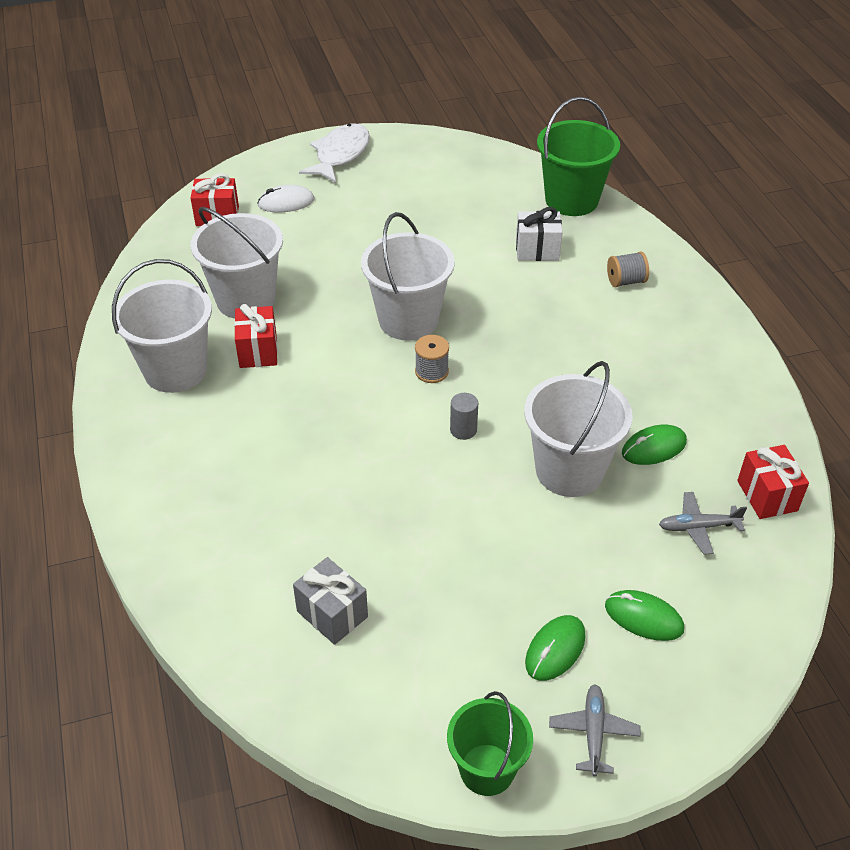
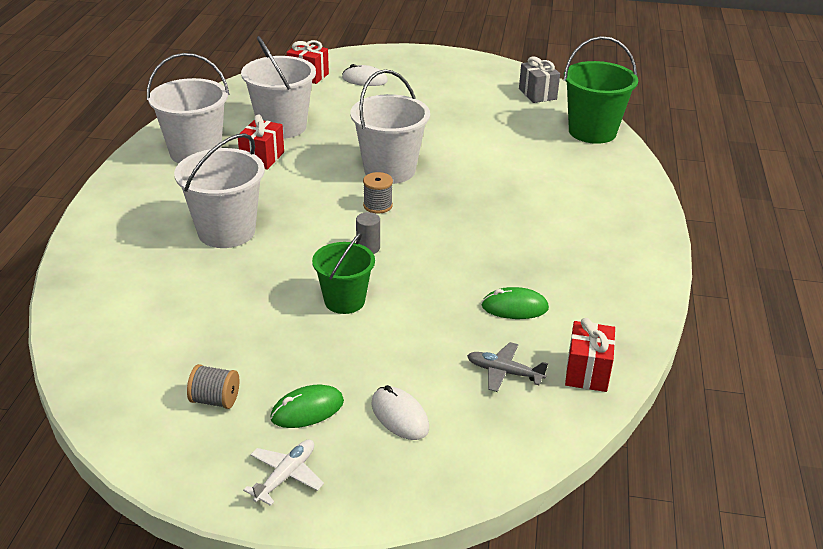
camera: 25 degrees right, 10 degrees down
(332, 614) = (163, 326): grey gift -> grey gift (537, 94)
(340, 155) = (431, 62): white fish -> none
(487, 769) = (181, 466): green bucket -> green bucket (344, 301)
(537, 250) = (533, 155): white gift -> none
(569, 471) = (428, 299): white bucket -> white bucket (226, 231)
(593, 732) = (286, 476): grey plane -> white plane
(626, 281) = (591, 194): grey spool -> grey spool (215, 400)
(643, 618) = (399, 416): green mouse -> white mouse

